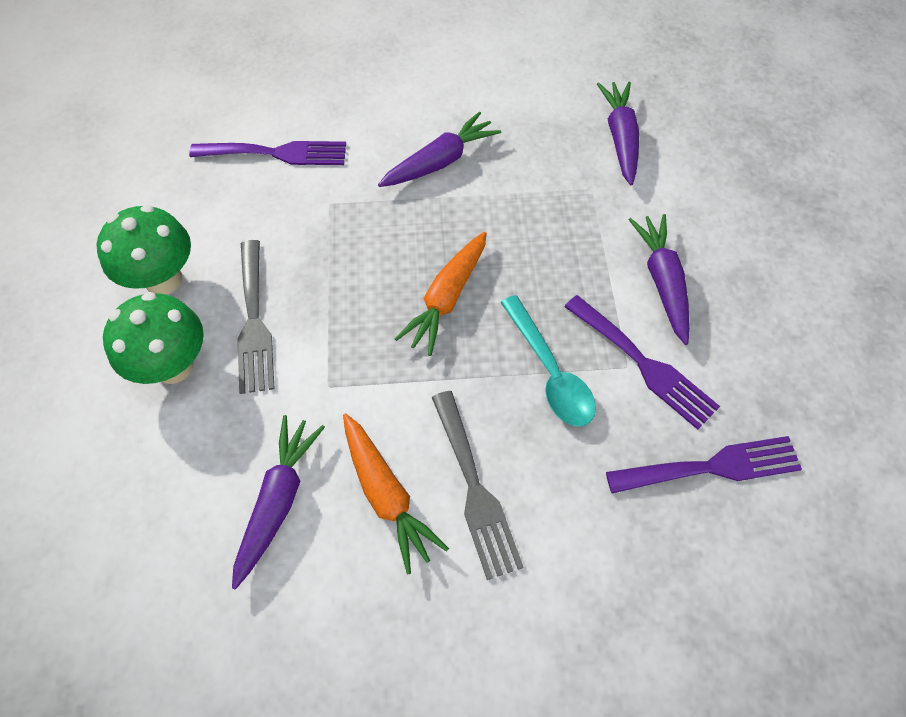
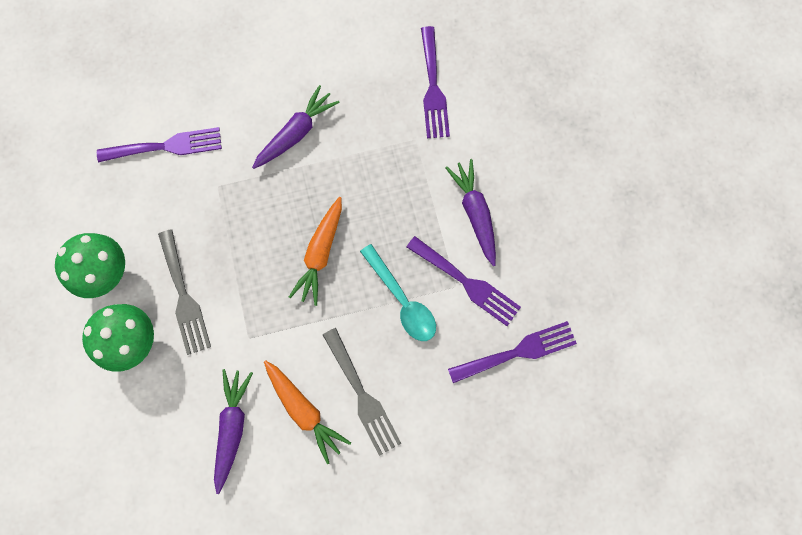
camera: 10 degrees left, 15 degrees up
(620, 138) = (433, 88): purple carrot -> purple fork

